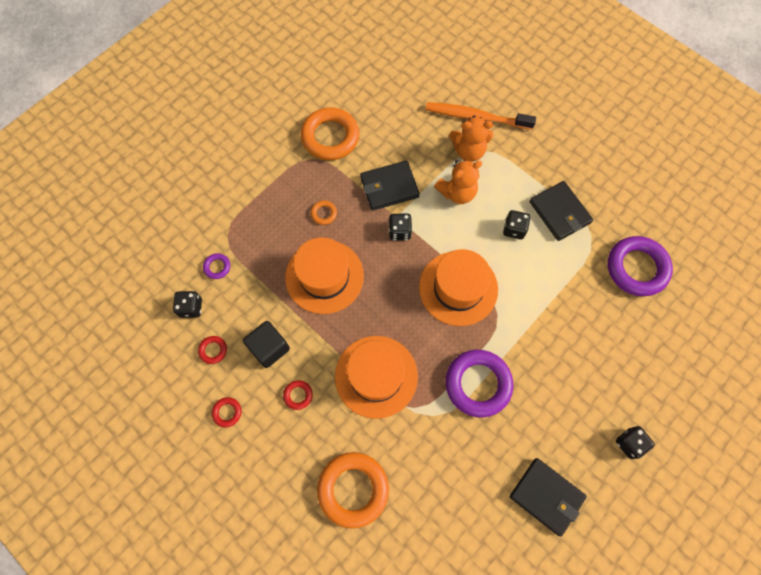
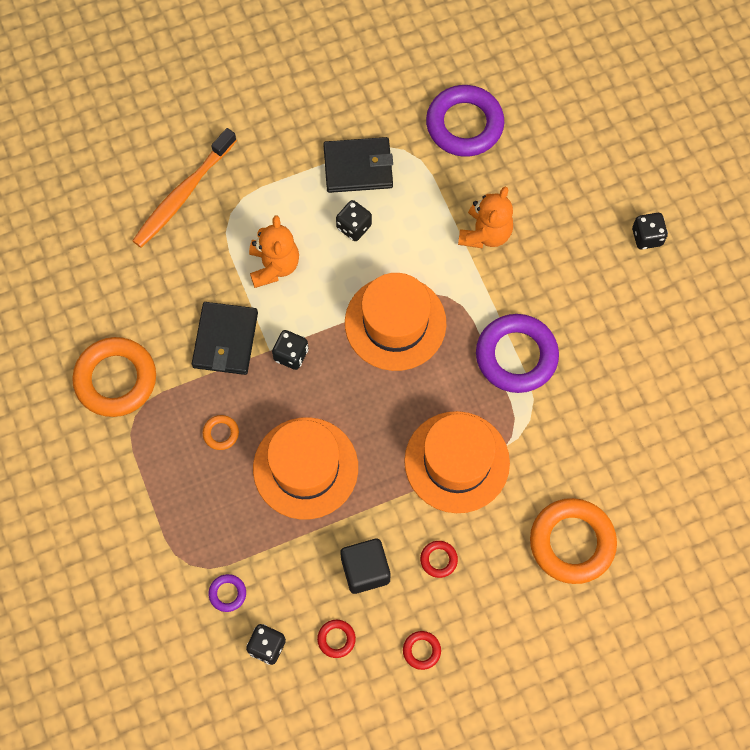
camera: 65 degrees left, 0 degrees up
(468, 151) = (225, 226): orange teddy bear -> orange teddy bear (485, 233)
(546, 496) = (664, 346): black wallet -> none

